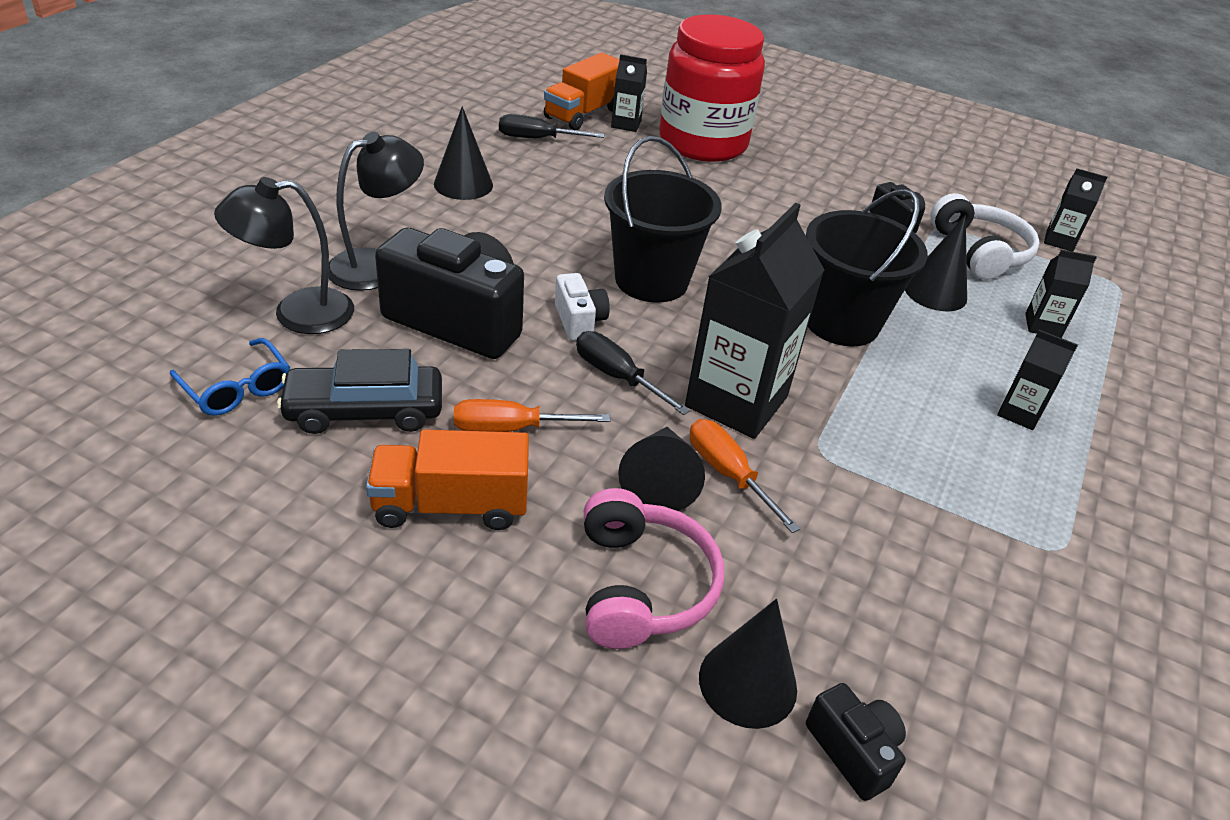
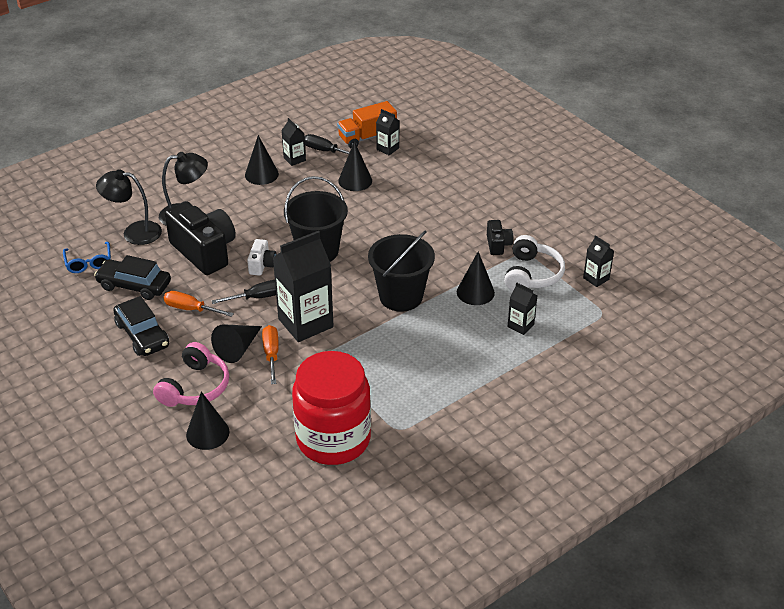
camera: 30 degrees right, 0 degrees up
(451, 505) = (142, 335): orange truck -> black car
(617, 171) = (355, 181): none -> black cone
(617, 377) = (258, 297): black screwdriver -> black screwdriver turned 90 degrees clockwise
(703, 143) = (425, 170): red jar -> red jar (333, 439)
(853, 751) = (227, 467): black camera -> none
(1019, 413) = (450, 366): black carton -> black carton (294, 159)

